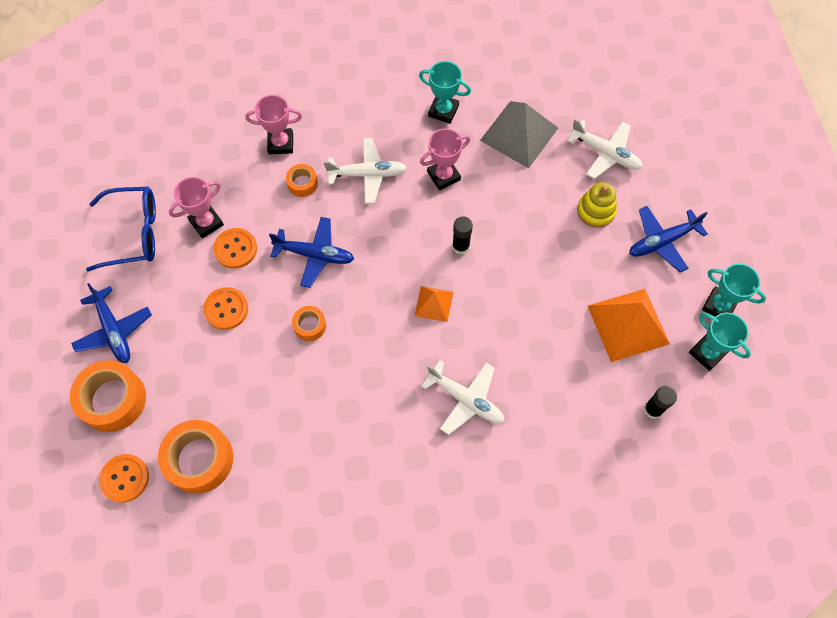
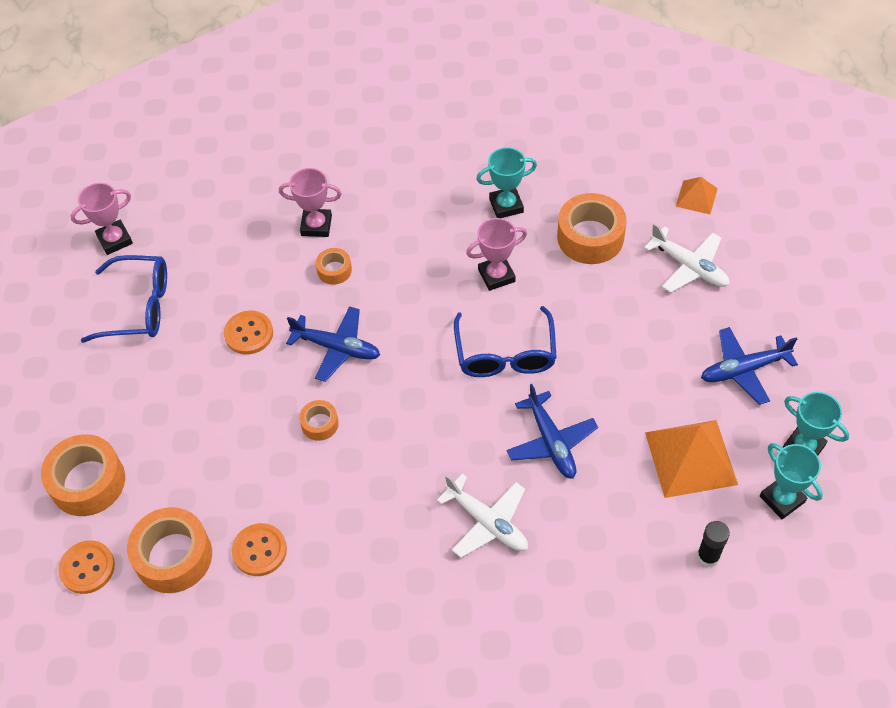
camera: 10 degrees right, 10 degrees down
(114, 330) = (100, 408): blue plane -> blue plane (551, 442)
(206, 223) = (220, 303): pink trophy -> pink trophy (115, 240)
(226, 309) = (228, 397): orange button -> orange button (259, 550)
(367, 174) = (409, 266): white plane -> none
(434, 303) = (465, 413): orange pyramid -> orange pyramid (696, 197)
(443, 111) = (506, 205): turquoise trophy -> turquoise trophy turned 45 degrees counterclockwise
(460, 246) = (505, 354): black glue stick -> blue glasses
(519, 134) = (590, 237): grey pyramid -> orange tape
(595, 211) = (669, 329): yellow stacking toy -> none

